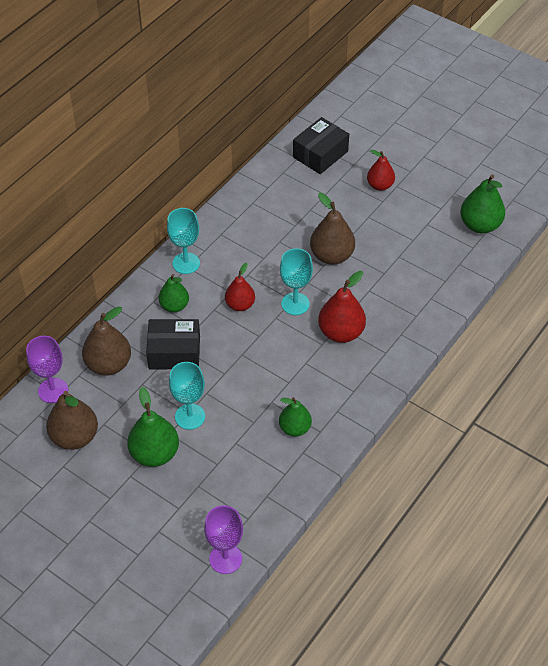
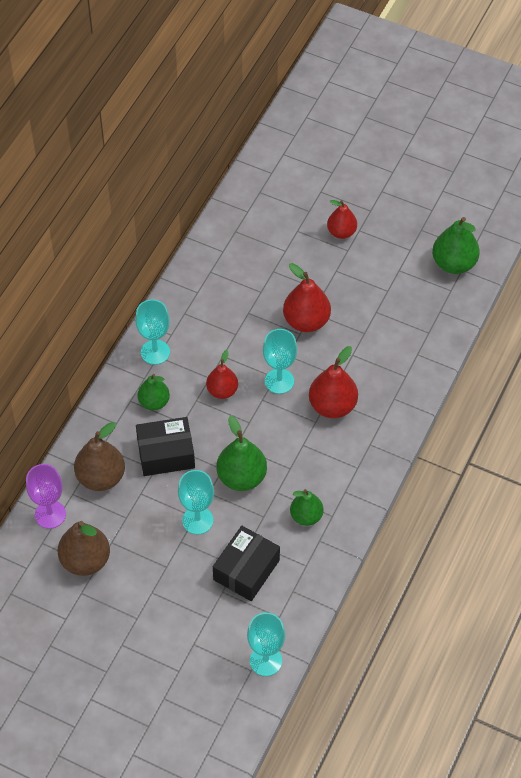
camera: 10 degrees left, 5 degrees up
(155, 454) = (171, 565): green pear -> green pear (241, 477)
(225, 558) = (266, 661): purple goblet -> turquoise goblet
(320, 154) = (271, 204): black box -> black box (246, 570)
(331, 256) = (306, 321): brown pear -> red pear

